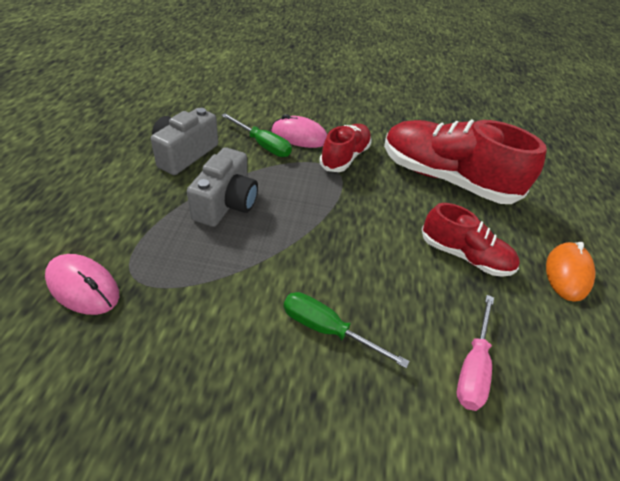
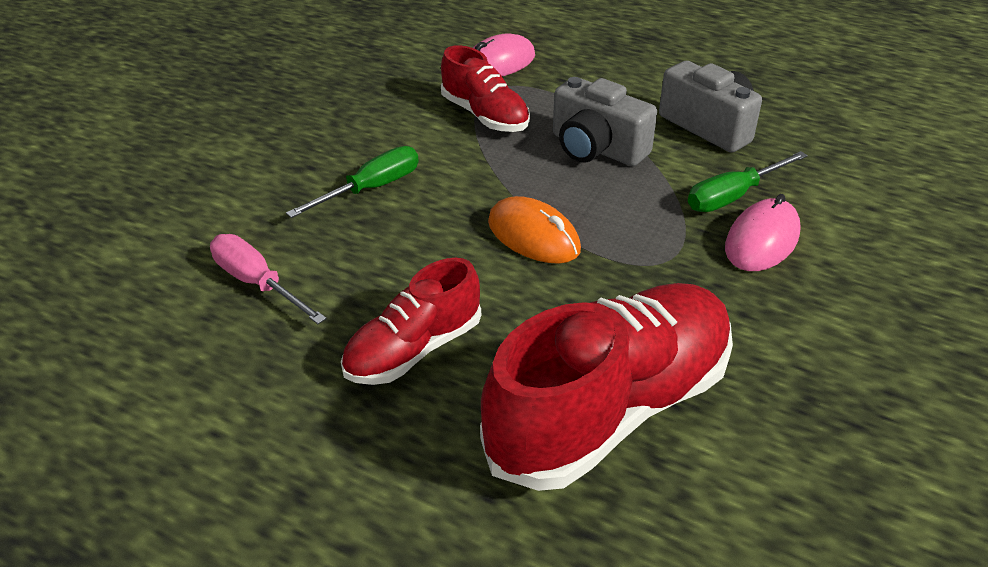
camera: 115 degrees right, 5 degrees down
(345, 157) = (694, 282): red shoe -> red shoe (485, 116)
(567, 273) = (313, 478): orange mouse -> orange mouse (533, 236)

